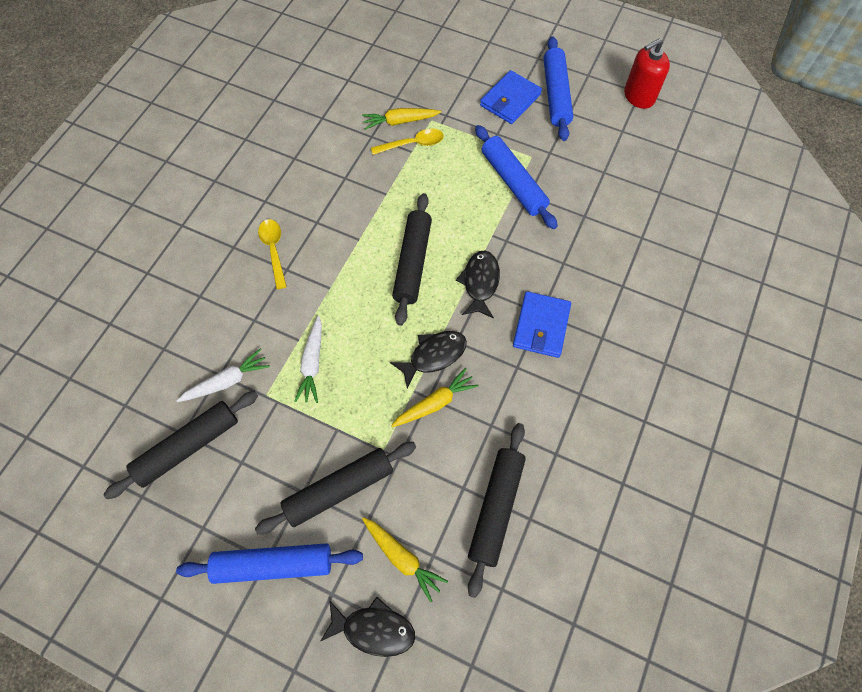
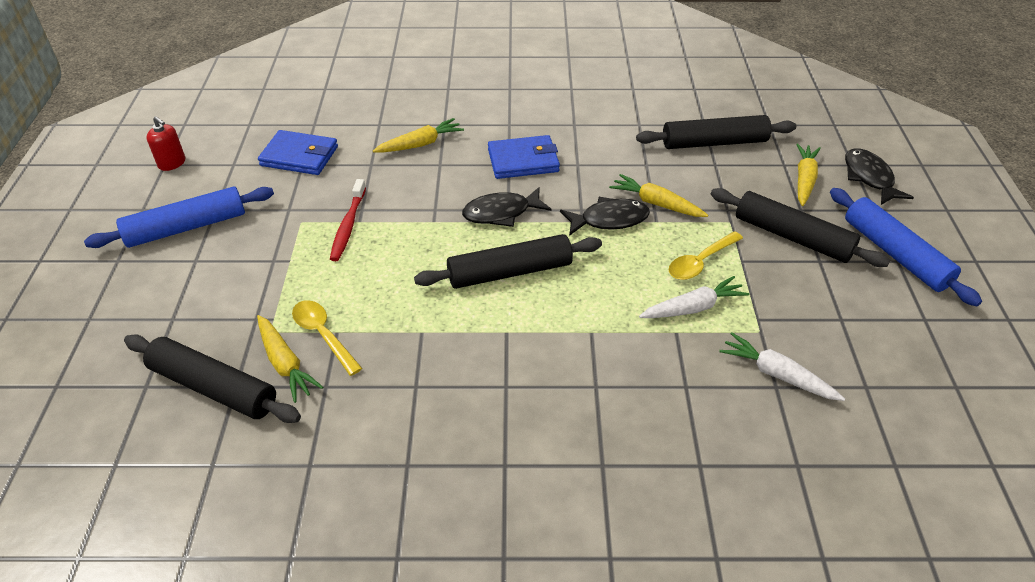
camera: 115 degrees left, 20 degrees down
(188, 447) = (872, 372): black rolling pin -> black rolling pin (214, 387)
(274, 250) = (577, 413): yellow spoon -> yellow spoon (700, 262)
(433, 356) = (609, 220): black fish -> black fish turned 135 degrees clockwise
(510, 100) = (207, 265): blue wallet -> blue wallet (299, 156)
(513, 182) = (348, 226): blue rolling pin -> red toothbrush
(598, 258) = (420, 144): none -> yellow carrot
(639, 96) = (172, 163): red soap dispenser -> red soap dispenser, size x0.63

